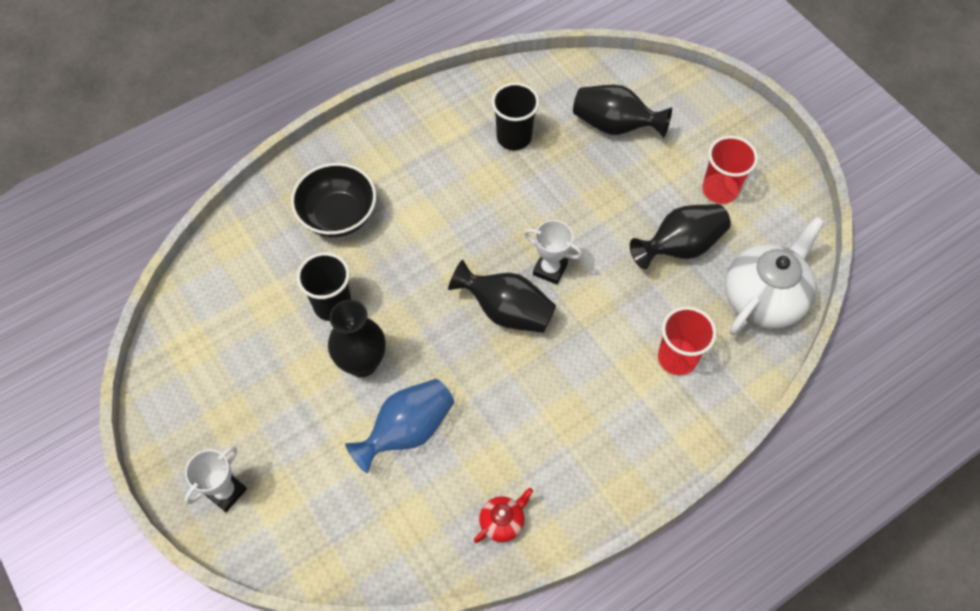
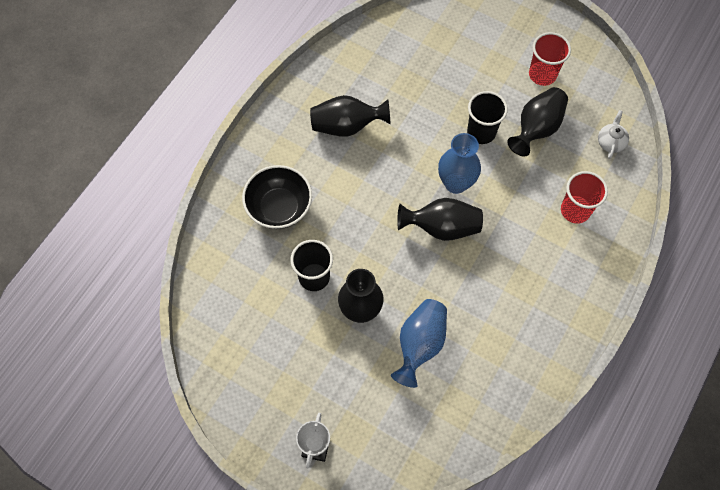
camera: 25 degrees left, 5 degrees up
(502, 522) = (519, 377): red teapot -> none
(514, 137) = (376, 93): black cup -> black cup (481, 132)
(550, 269) = (455, 183): white trophy -> blue vase
(614, 126) = (444, 55): black vase -> black vase (347, 126)
(763, 298) = (610, 142): white teapot -> white teapot, size x0.46

